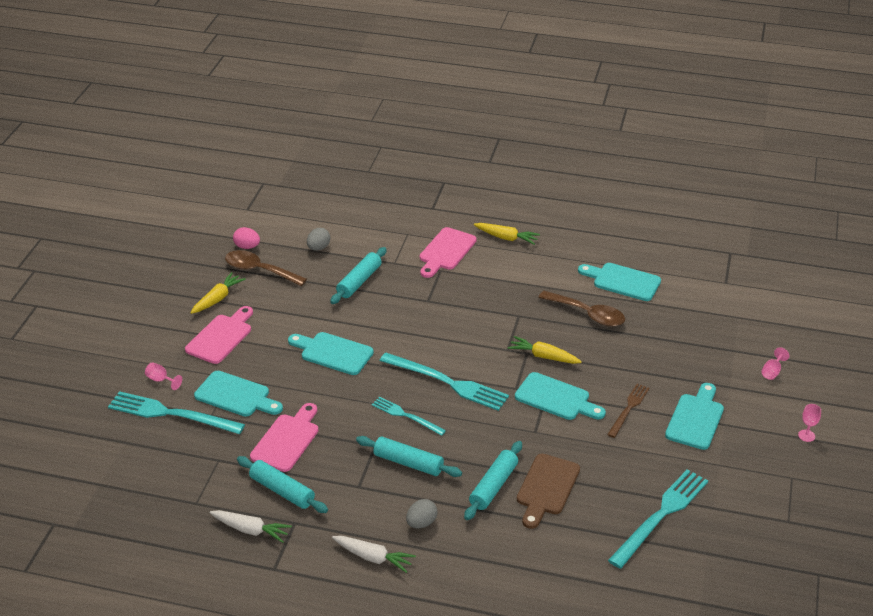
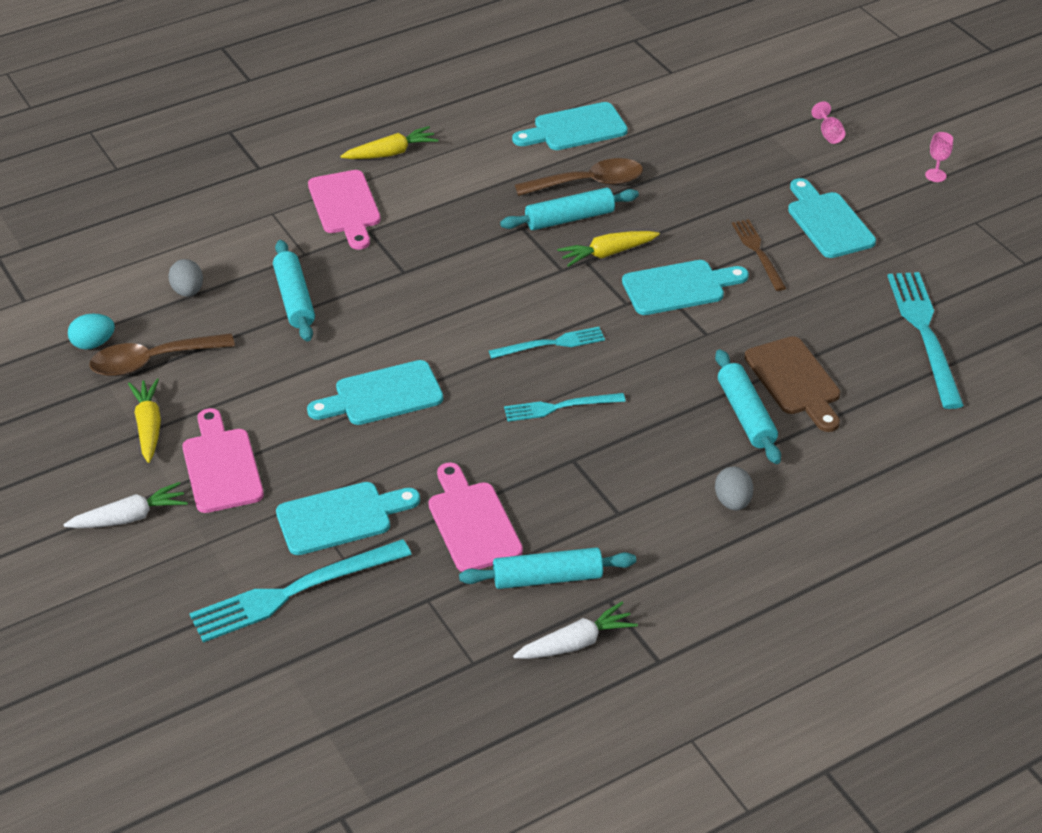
camera: 45 degrees left, 5 degrees up
(161, 380) = (221, 564): pink goblet -> none
(247, 247) = (93, 344): pink egg -> turquoise egg
(373, 558) = (738, 571): white carrot -> white carrot (130, 517)
(408, 463) = (633, 453): turquoise rolling pin -> turquoise rolling pin (569, 218)
(447, 382) = (551, 344): turquoise fork -> turquoise fork, size x0.59

